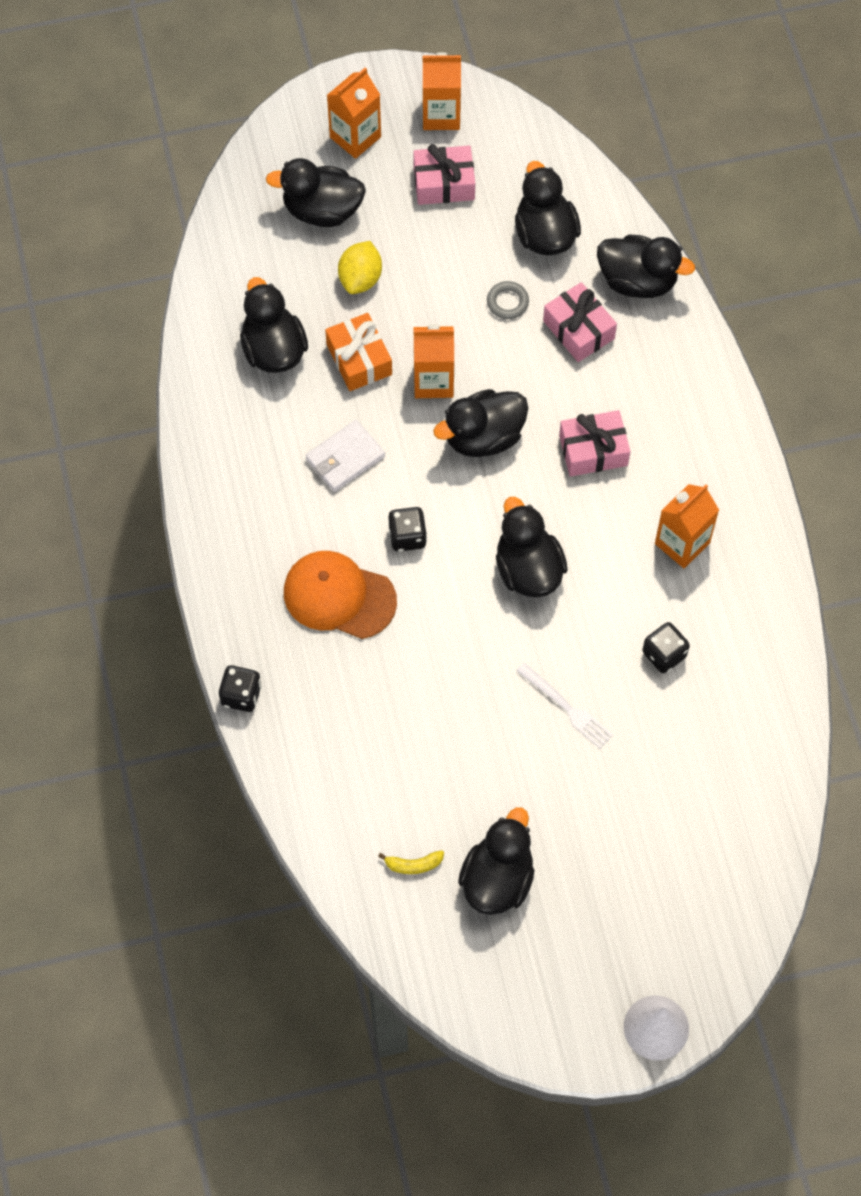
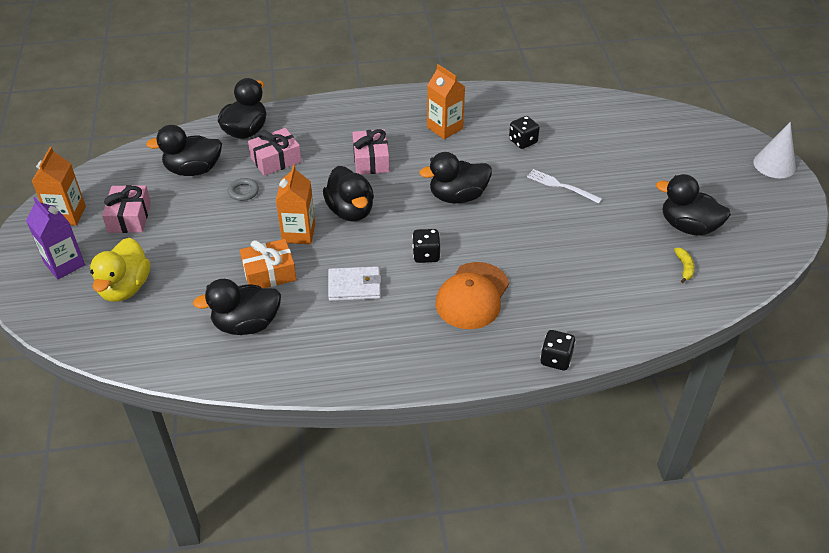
camera: 85 degrees left, 20 degrees down
(322, 210) = (125, 288): black duck -> yellow duck
(345, 458) = (354, 286): white wallet -> white wallet turned 60 degrees counterclockwise
(355, 137) = (64, 264): orange carton -> purple carton
(360, 278) = (197, 268): yellow lemon -> none
(567, 708) = (561, 186): white fork -> white fork turned 105 degrees counterclockwise

